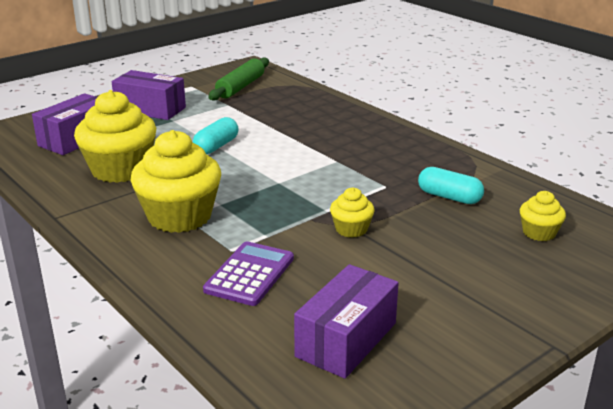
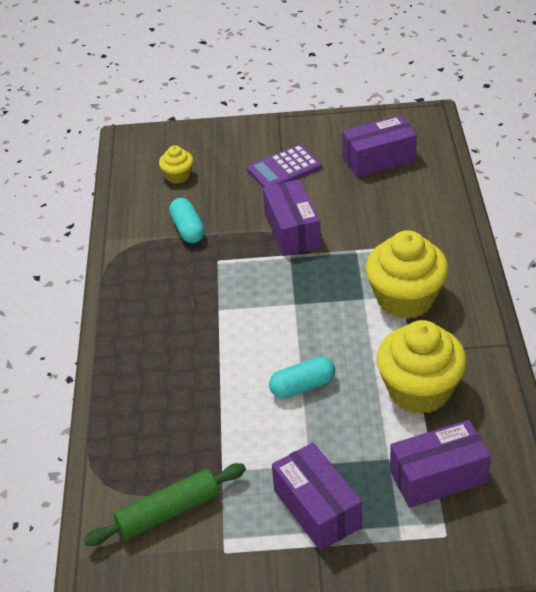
camera: 140 degrees left, 15 degrees up
(249, 274) = (395, 222): purple calculator -> purple calculator (284, 168)
(351, 229) = (292, 230): yellow cupcake -> purple box

